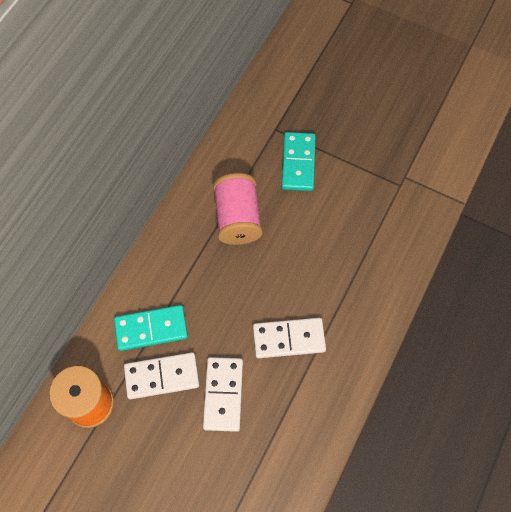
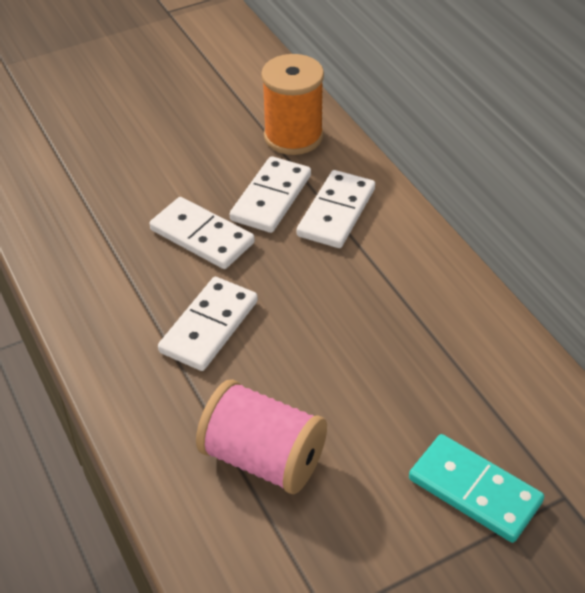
camera: 125 degrees right, 20 degrees down
(151, 328) = (336, 212): turquoise domino -> white domino
(238, 218) = (427, 363): pink spool -> pink spool (263, 458)

